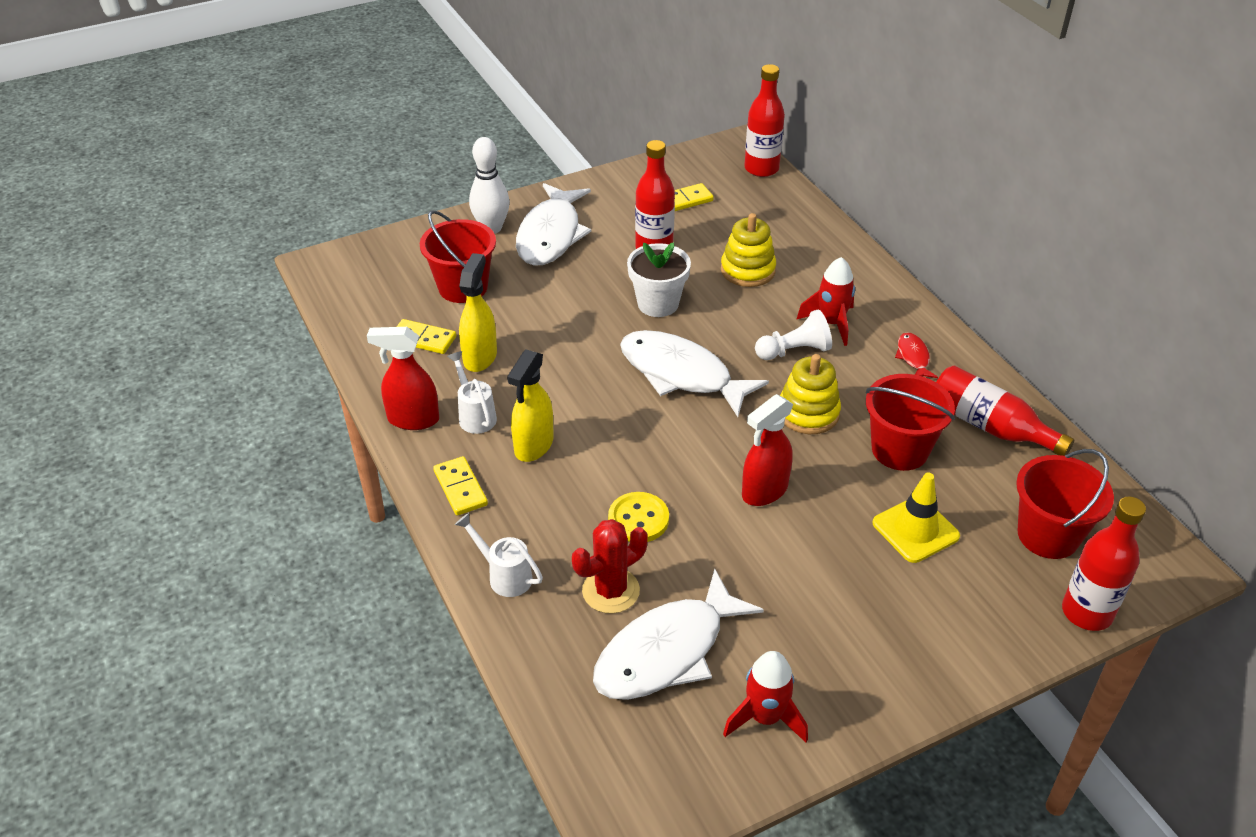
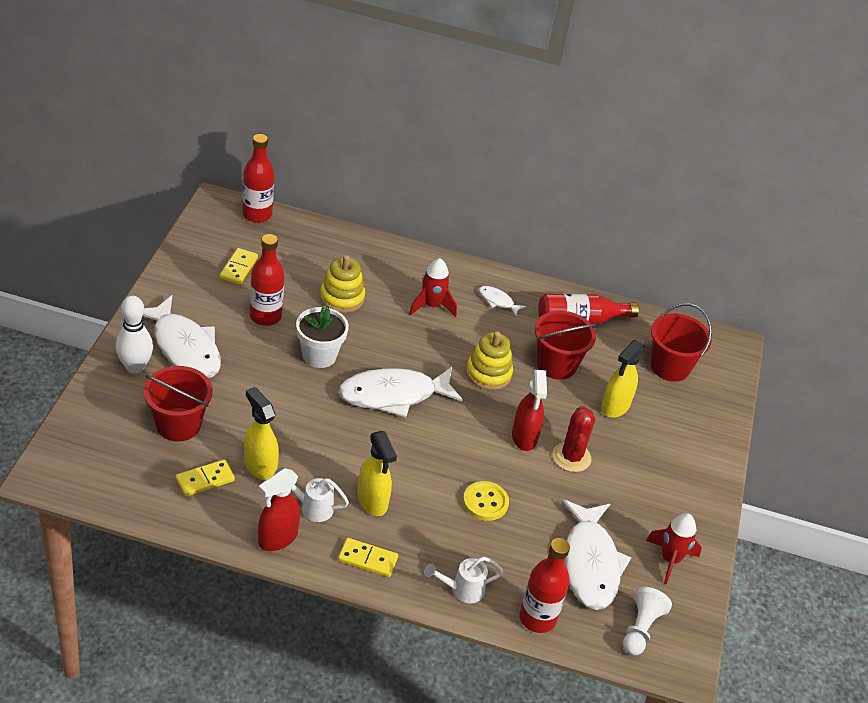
camera: 55 degrees left, 0 degrees up
(610, 591) = (524, 554): red cactus -> red cactus (571, 457)
(794, 351) = (434, 338): white pawn -> white pawn (640, 629)
(913, 357) = (497, 301): red fish -> white fish
(915, 530) = (615, 407): yellow traffic cone -> yellow spray bottle
(1087, 612) = (726, 397): red bottle -> red bottle (537, 618)

